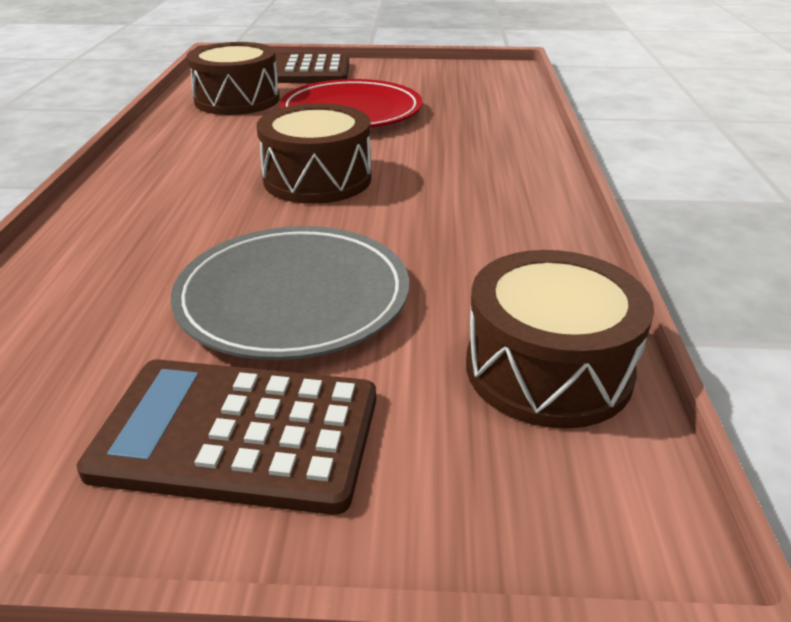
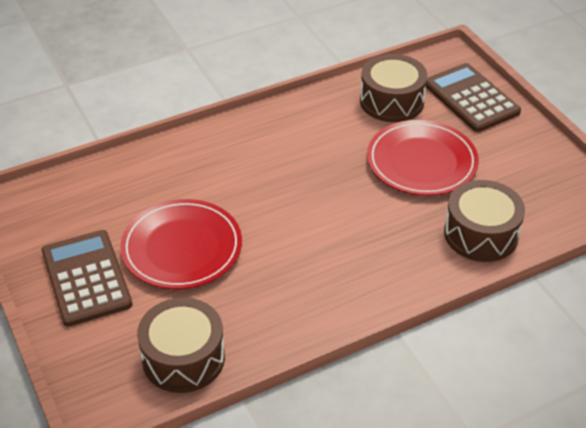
camera: 60 degrees right, 10 degrees up
(293, 298) = (182, 248): grey plate -> red plate
(317, 179) = (307, 196): brown drum -> brown drum (481, 234)

